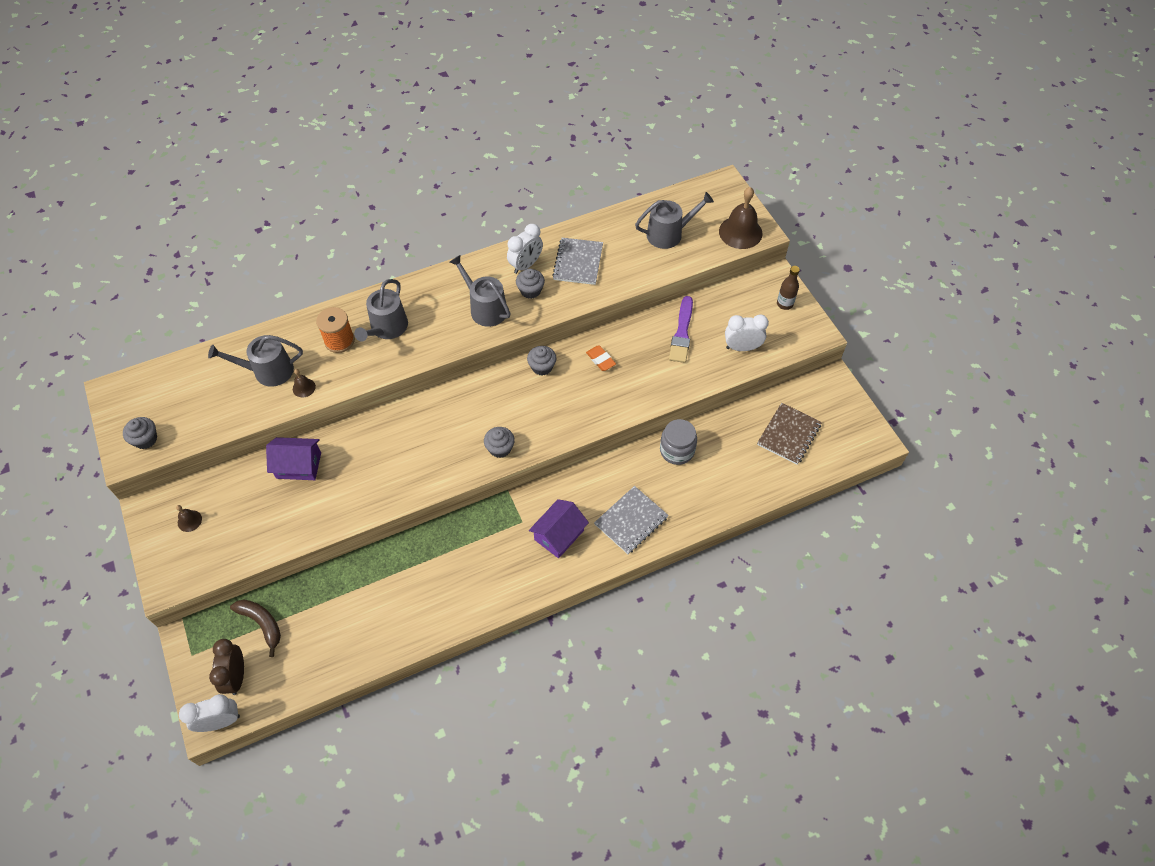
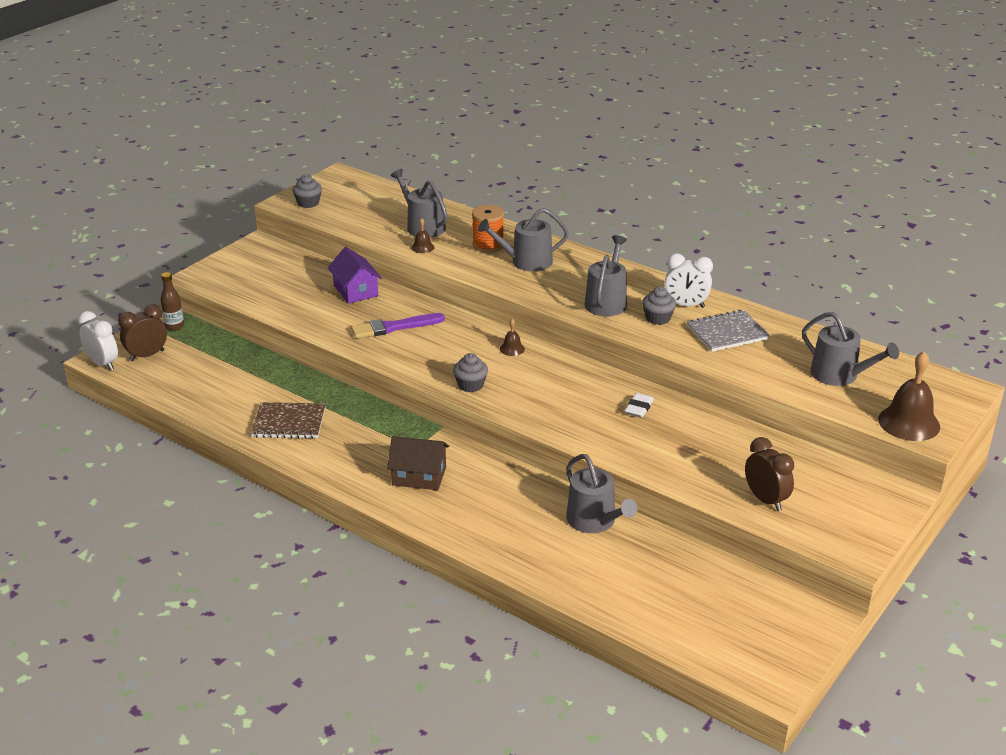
camera: 60 degrees right, 25 degrees down
(189, 521) = (261, 264): brown bell -> brown bell (512, 349)
(262, 624) = (203, 348): brown banana -> none
(542, 367) = (590, 376): grey cupcake -> none
(559, 535) = (419, 476): purple house -> brown house
(600, 360) = (639, 408): orange eraser -> white eraser
(631, 521) = (476, 518): grey notebook -> none
(677, 450) = (594, 521): grey jar -> grey watering can
(682, 332) = (736, 450): purple brush -> purple brush (394, 327)
(742, 347) = (766, 500): white clock -> brown clock
(784, 304) = (869, 513): brown bottle -> brown bottle (174, 326)
(788, 434) = (703, 602): brown notebook -> brown notebook (289, 422)

